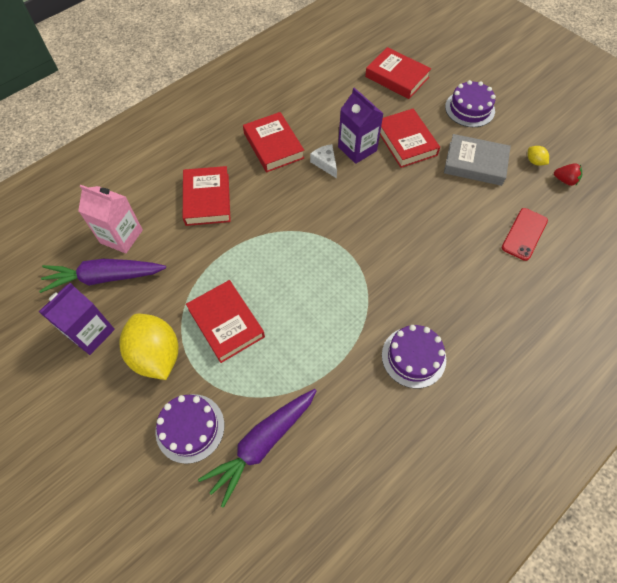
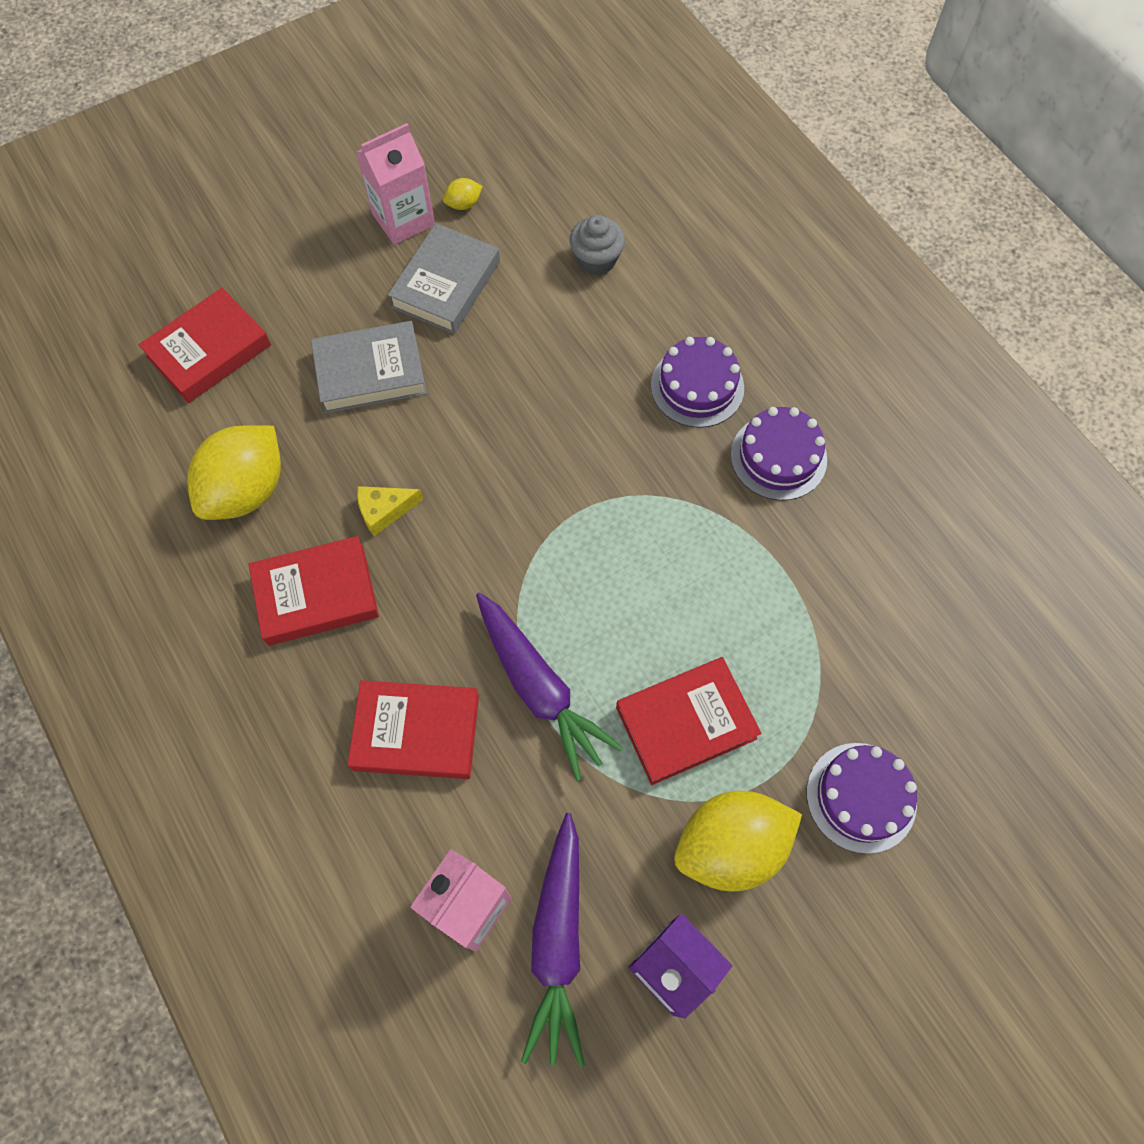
camera: 80 degrees left, 5 degrees up
(262, 444) = (893, 690): purple carrot -> purple carrot (540, 689)
(323, 108) = (247, 490): none -> yellow lemon
(325, 163) = (384, 511): white cheese -> yellow cheese
(357, 149) = (365, 452): purple carton -> none
(406, 141) = (370, 372): red book -> grey book
(469, 109) = (324, 259): purple cake -> purple cake (697, 386)
(511, 136) = (403, 219): none -> pink carton
(524, 234) = (596, 259): red phone -> grey cupcake
(565, 180) = (510, 178): red strawberry -> none

